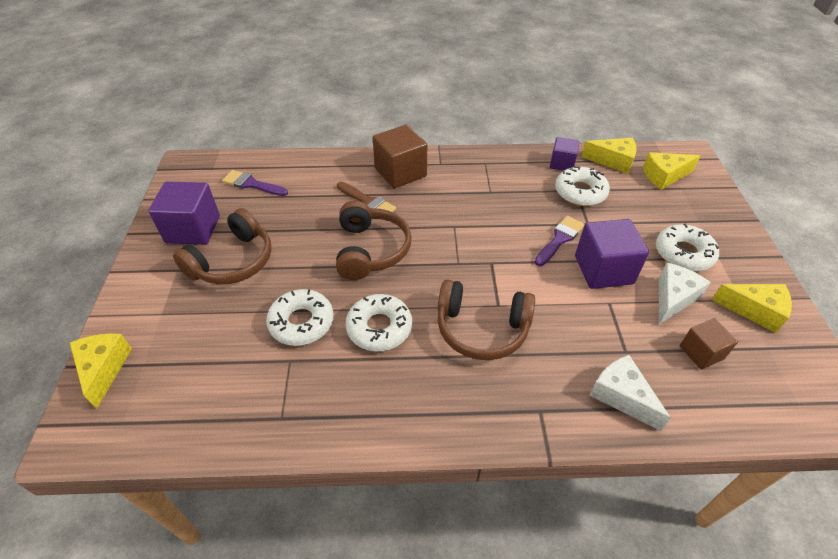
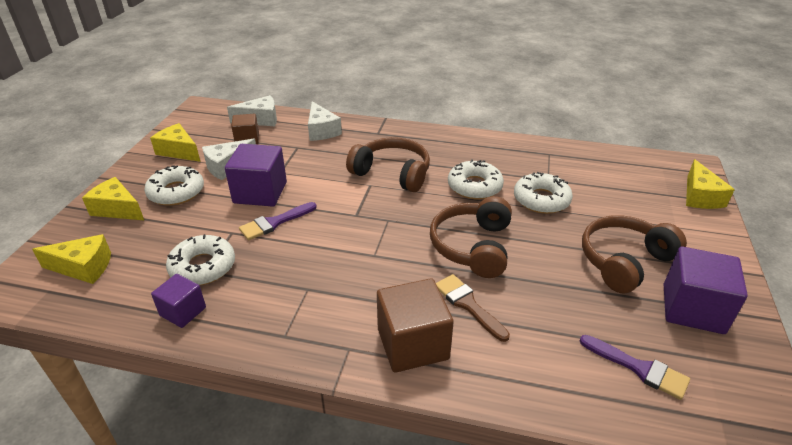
camera: 165 degrees left, 10 degrees down
(613, 161) = (114, 301): yellow cheese -> yellow cheese (117, 209)
(728, 402) = (260, 120): none -> white cheese

